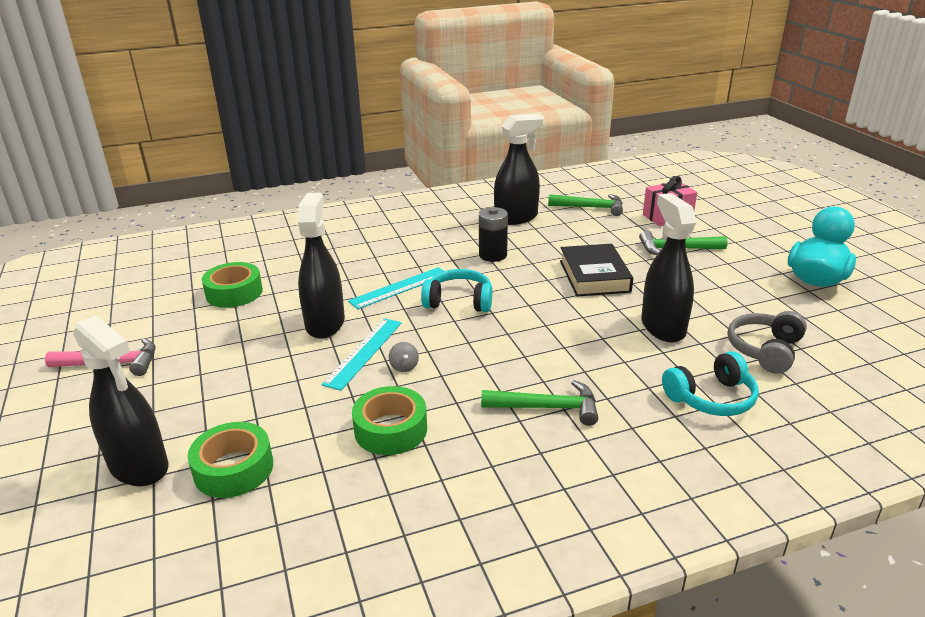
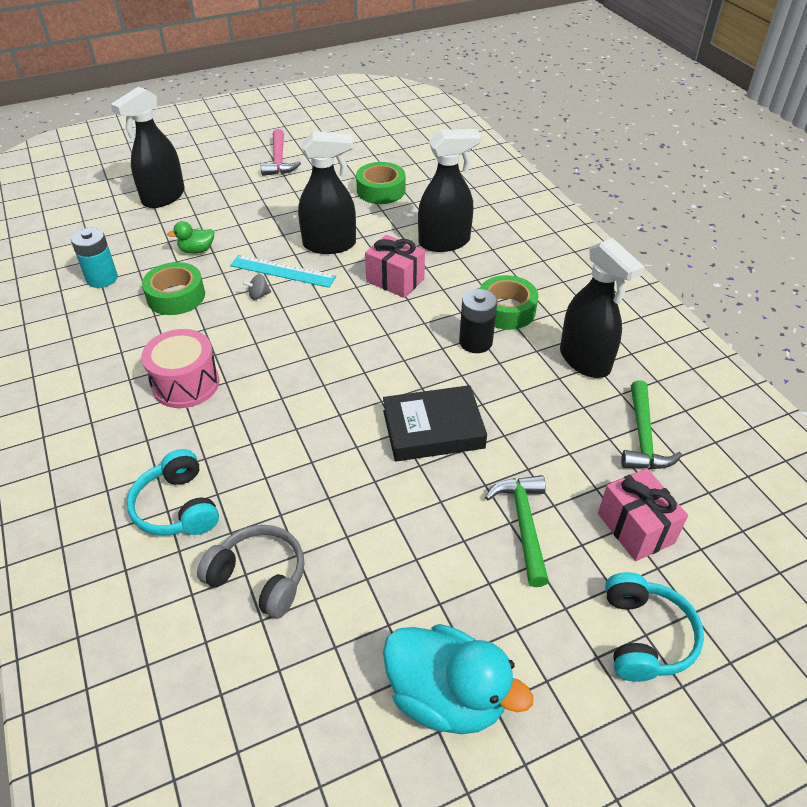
camera: 85 degrees right, 15 degrees up
(234, 469) = (151, 233): green tape -> green tape (506, 310)
(296, 420) = (197, 250): none -> green duck
(331, 506) = (102, 278): none -> turquoise battery
(399, 288) = (395, 280): turquoise ruler -> pink gift
(459, 301) = (369, 321): turquoise headphones -> turquoise headphones (645, 636)
(547, 407) = (186, 384): green hammer -> pink drum
(662, 327) = (315, 483): black spray bottle -> black spray bottle (444, 242)

